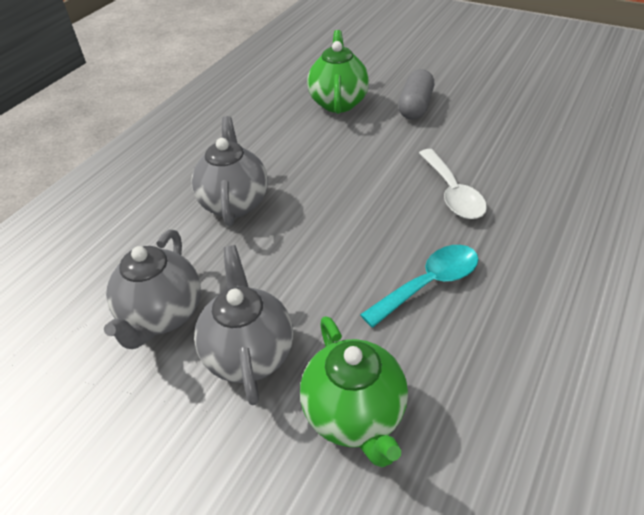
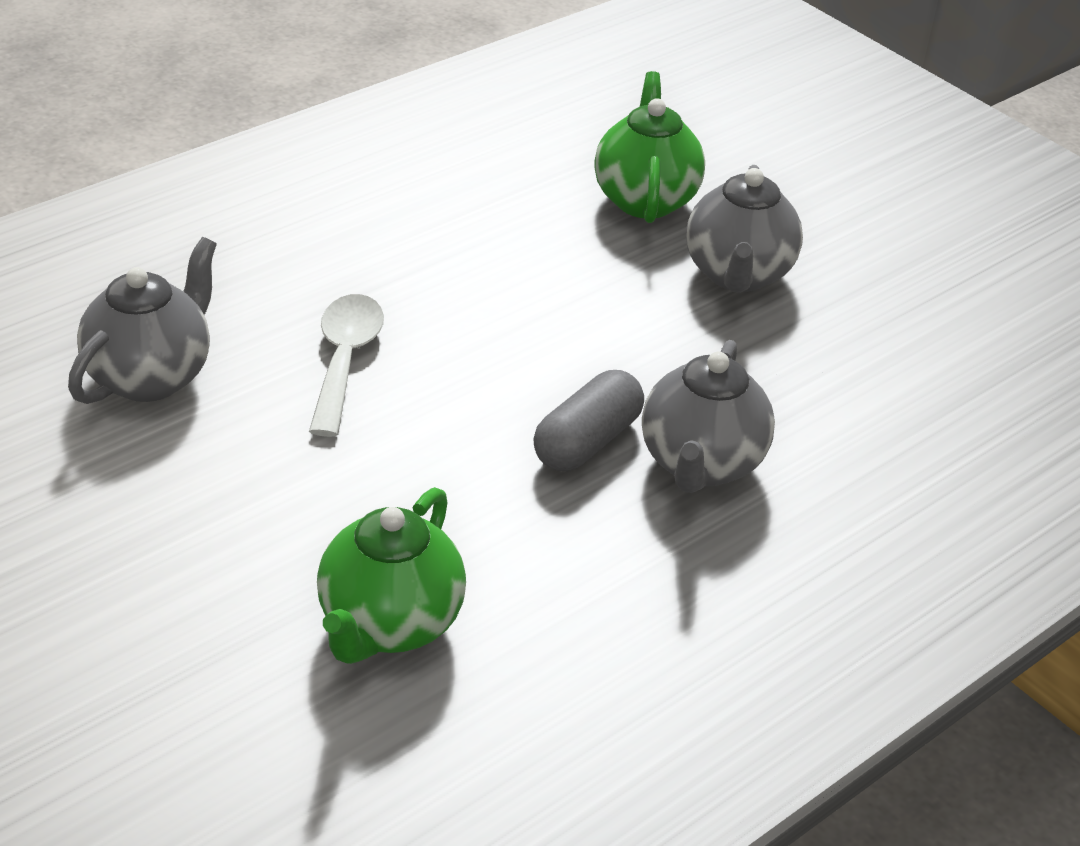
camera: 165 degrees left, 5 degrees down
(162, 315) = (839, 343): grey teapot -> grey teapot (150, 376)
(415, 106) = (240, 549): grey capsule -> grey capsule (587, 441)
(429, 284) = (482, 269): turquoise spoon -> none

